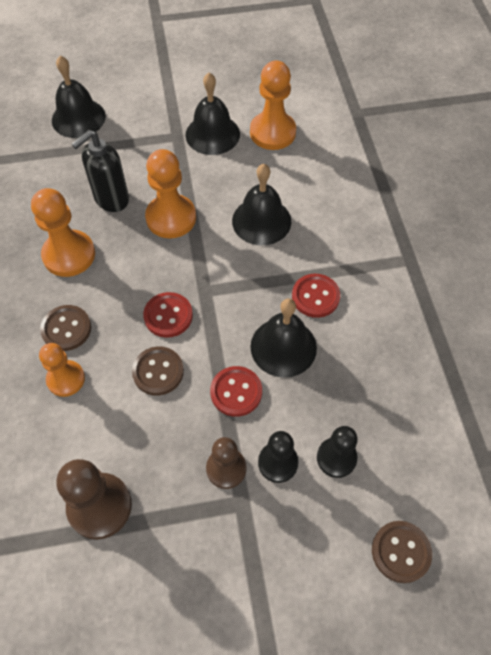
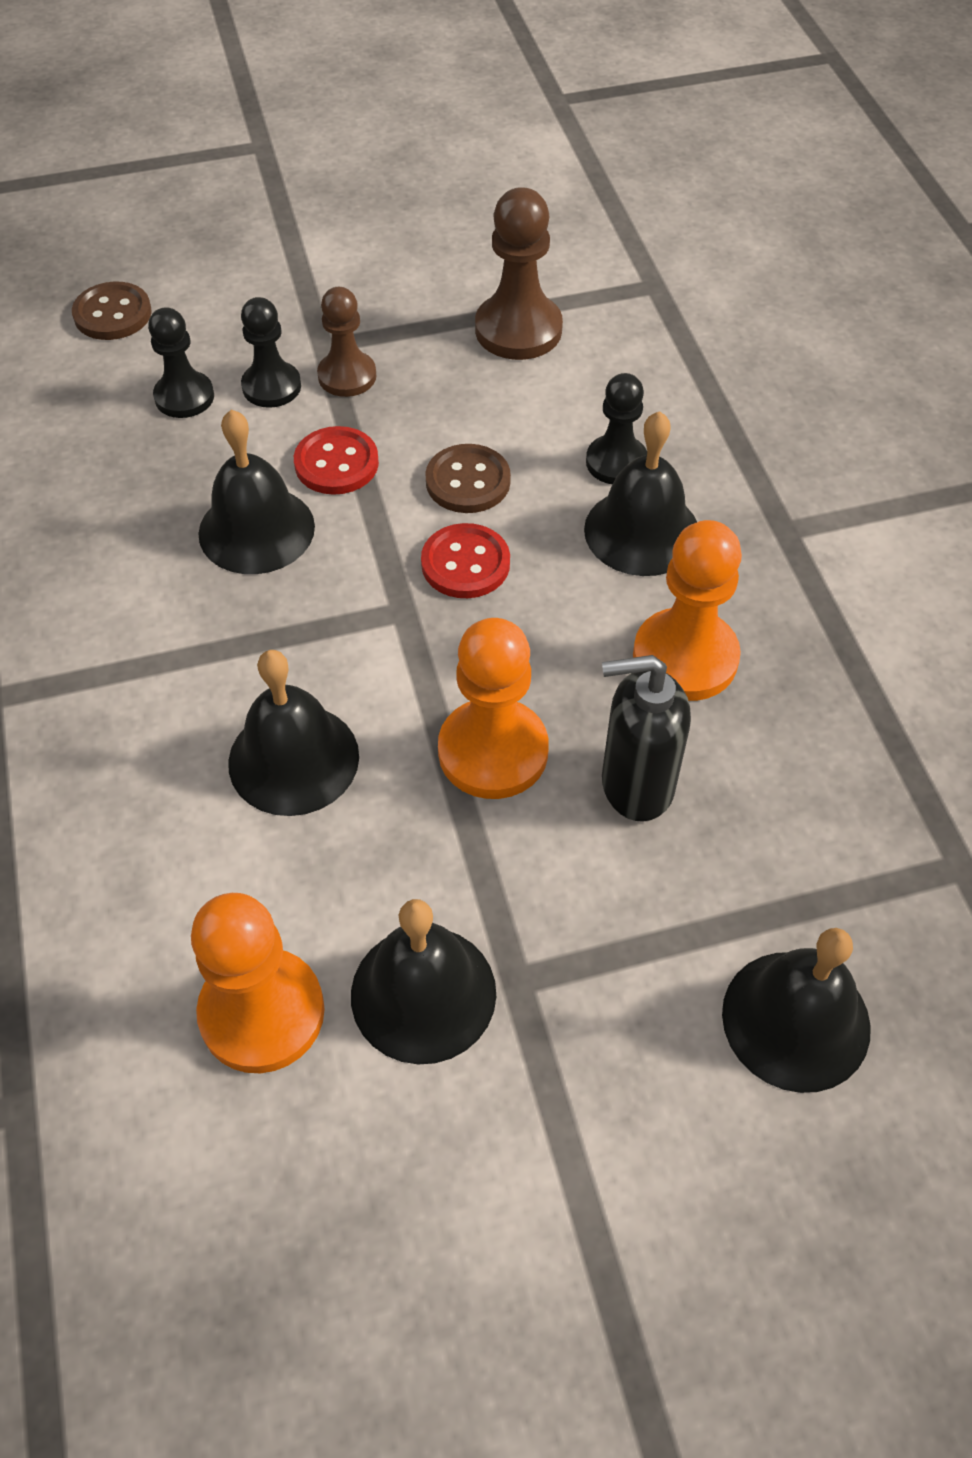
camera: 175 degrees right, 5 degrees down
(66, 329) = (642, 531): brown button -> black bell
(66, 379) = (616, 462): orange pawn -> black pawn
(111, 199) = (636, 785): black soap dispenser -> black soap dispenser turned 135 degrees counterclockwise
(315, 296) = (191, 614): red button -> none

